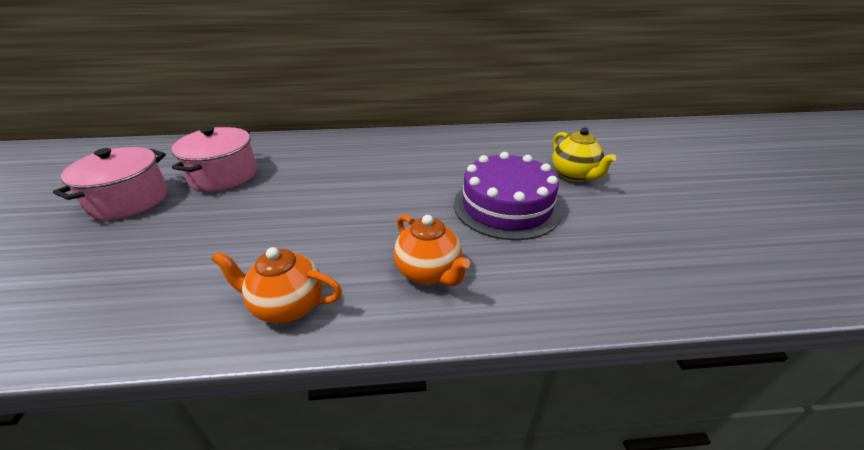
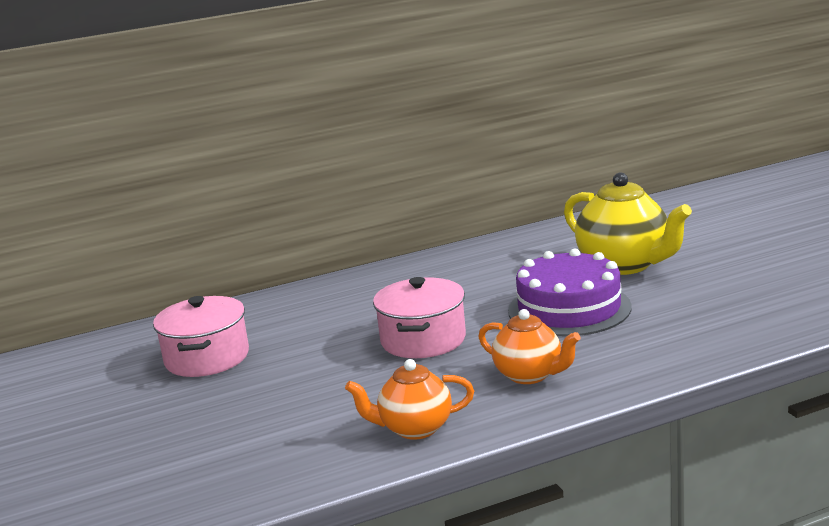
camera: 15 degrees left, 15 degrees down
(129, 200) = (120, 405): pink pot -> pink pot (423, 340)
(574, 175) = (625, 265): yellow teapot -> yellow teapot, size x1.61

